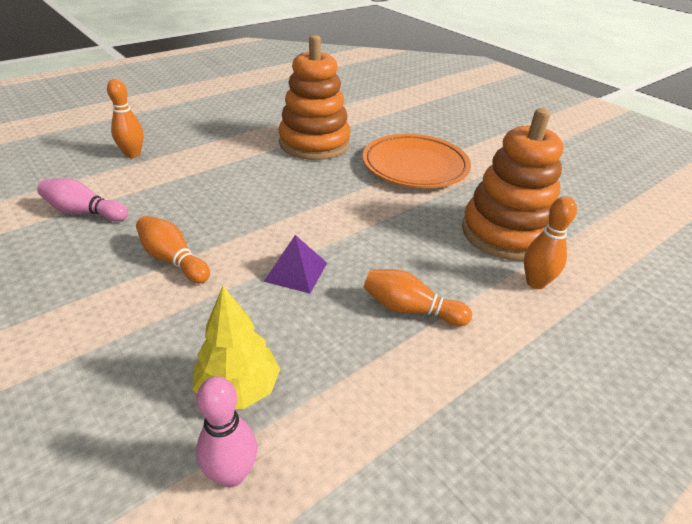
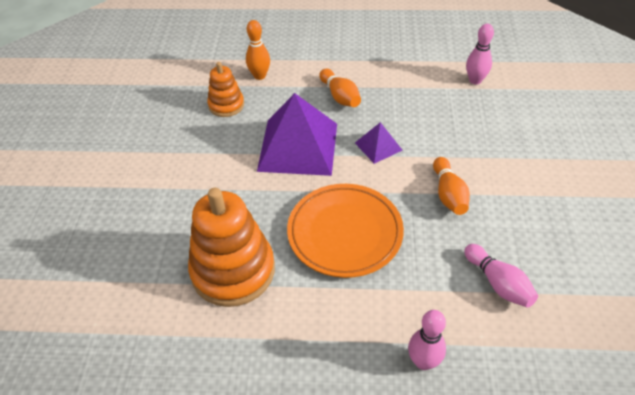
camera: 135 degrees left, 10 degrees up
(133, 154) = (423, 362): orange bowling pin -> pink bowling pin
(238, 388) = (454, 105): yellow tree -> none
(378, 231) = (298, 147): none -> purple pyramid
(415, 166) = (192, 188): orange plate -> orange plate (345, 233)
(505, 233) = (226, 105): orange stacking toy -> orange stacking toy, size x0.54

